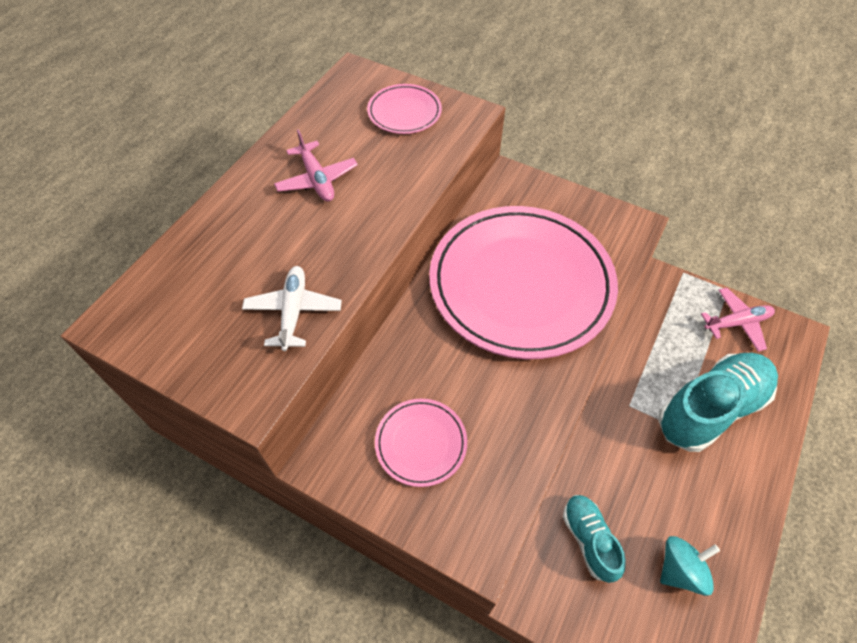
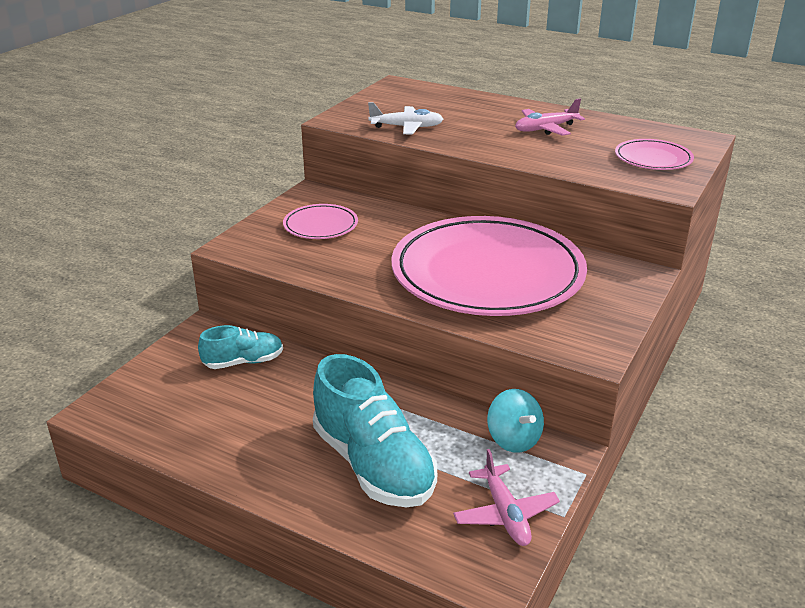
camera: 90 degrees right, 25 degrees down
(680, 570) = (201, 414): turquoise spinning top -> turquoise spinning top (513, 439)

